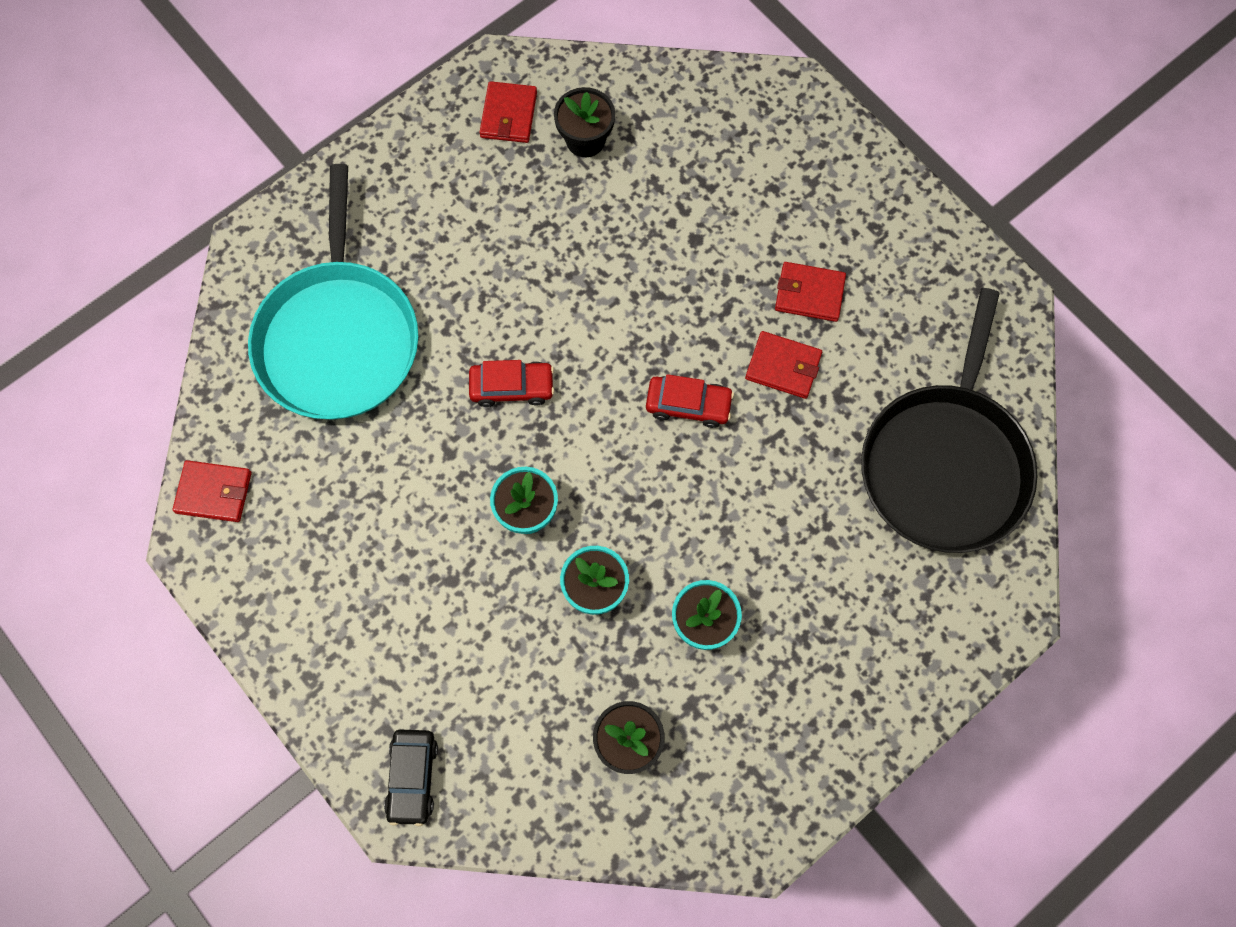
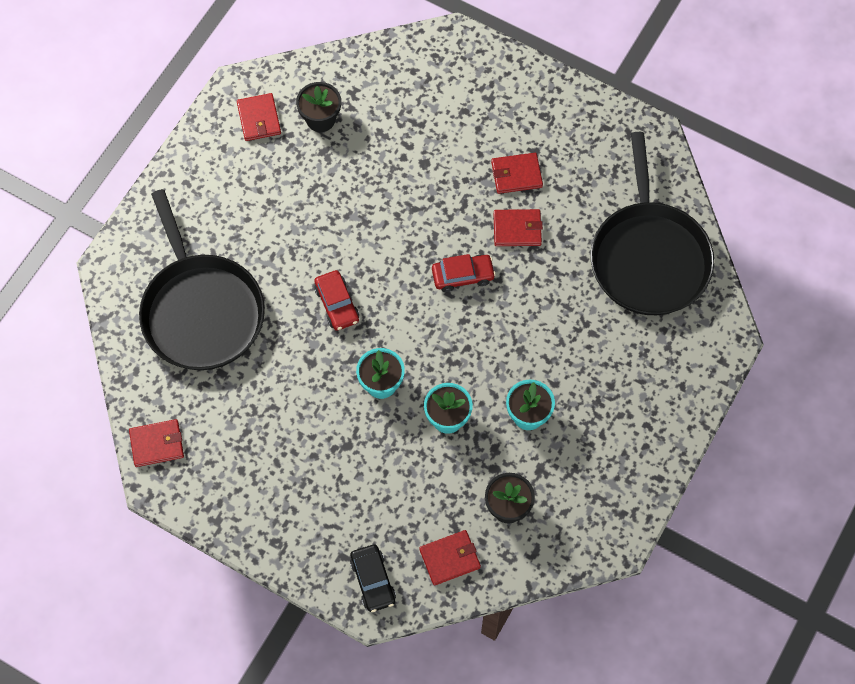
camera: 20 degrees left, 5 degrees down
(338, 337) = (201, 311): turquoise pan -> black pan
(512, 387) = (337, 304): red car -> red car turned 90 degrees clockwise
(524, 785) = (450, 558): none -> red wallet

